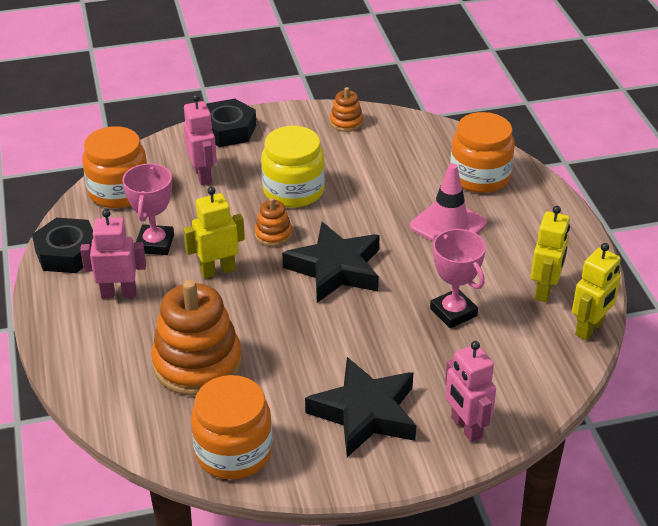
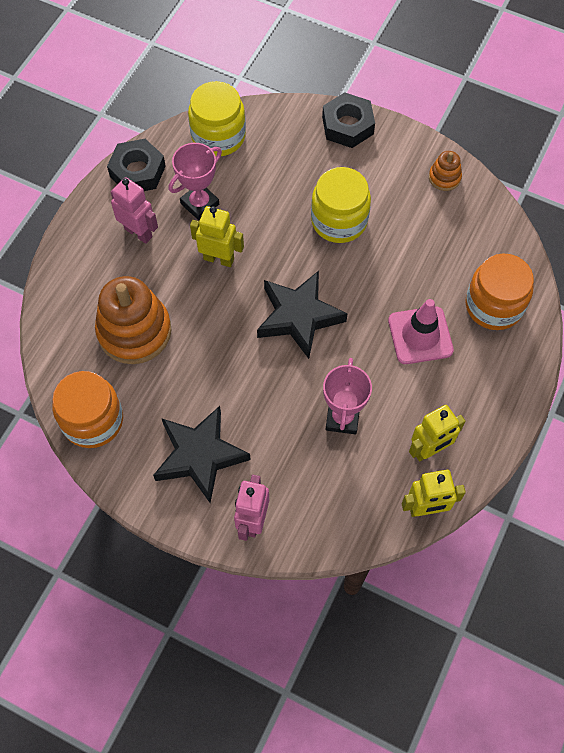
camera: 40 degrees right, 25 degrees up
(119, 191) = (218, 136): orange jar -> yellow jar
(203, 175) = (289, 160): pink robot -> none
(273, 234) = (286, 253): orange stacking toy -> none

